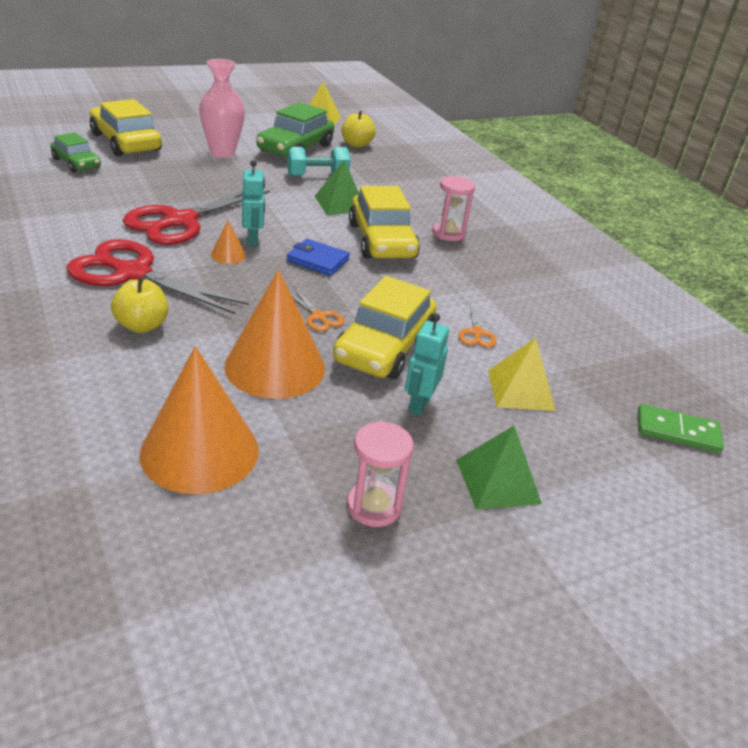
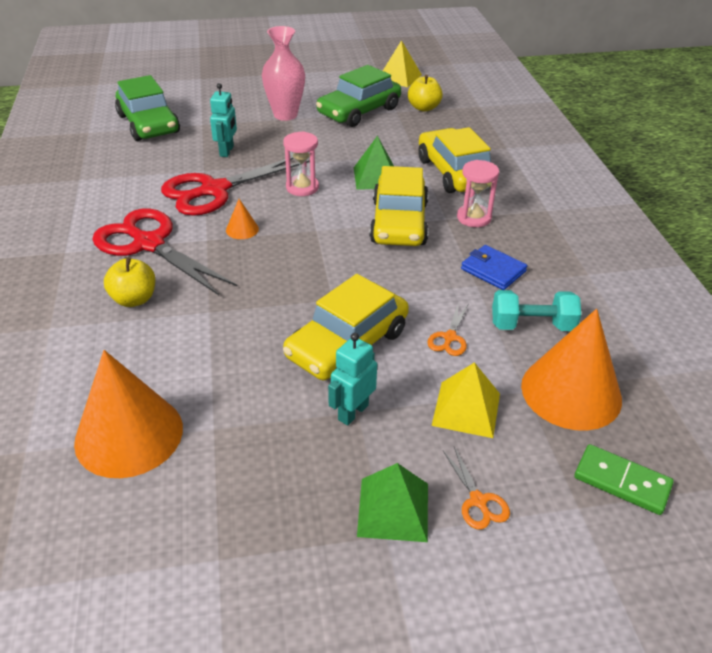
camera: 20 degrees right, 5 degrees up
(76, 163) = (148, 124): green car -> green car, size x1.68
(126, 142) = (201, 102): yellow car -> yellow car (454, 172)
(253, 239) = (272, 214): turquoise robot -> turquoise robot (227, 151)
(275, 366) = (233, 354): orange cone -> orange cone (571, 392)
(317, 176) = (366, 144): turquoise dumbbell -> turquoise dumbbell (532, 325)
(317, 260) = (324, 241): blue wallet -> blue wallet (493, 270)
(318, 317) = (297, 304): orange scissors -> orange scissors (478, 501)
(374, 506) = (259, 516): pink hourglass -> pink hourglass (302, 187)

